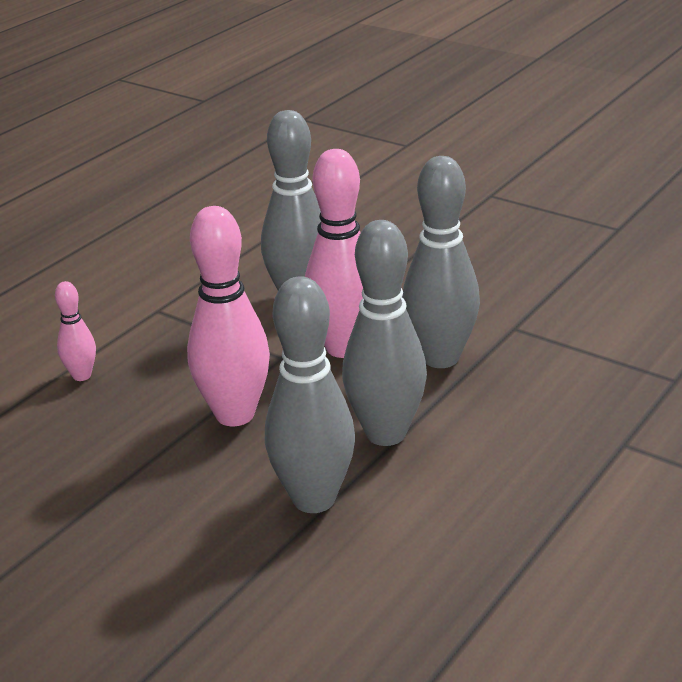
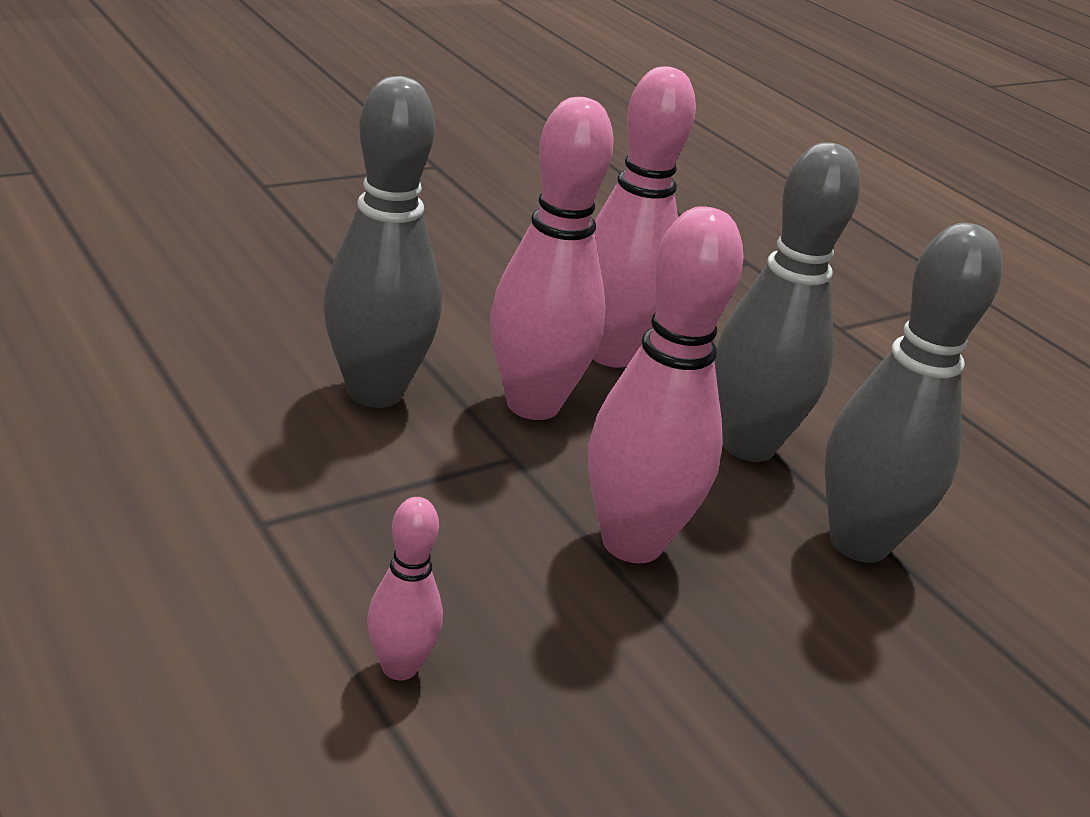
camera: 75 degrees left, 0 degrees up
(440, 358) = (612, 354): grey bowling pin -> pink bowling pin

